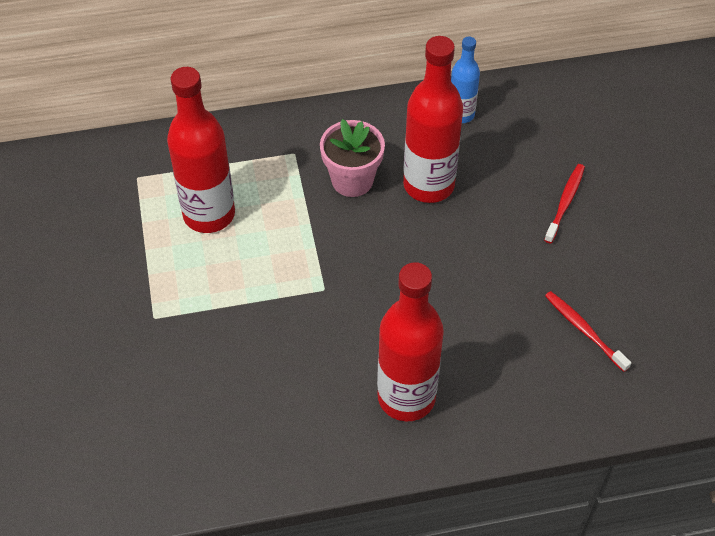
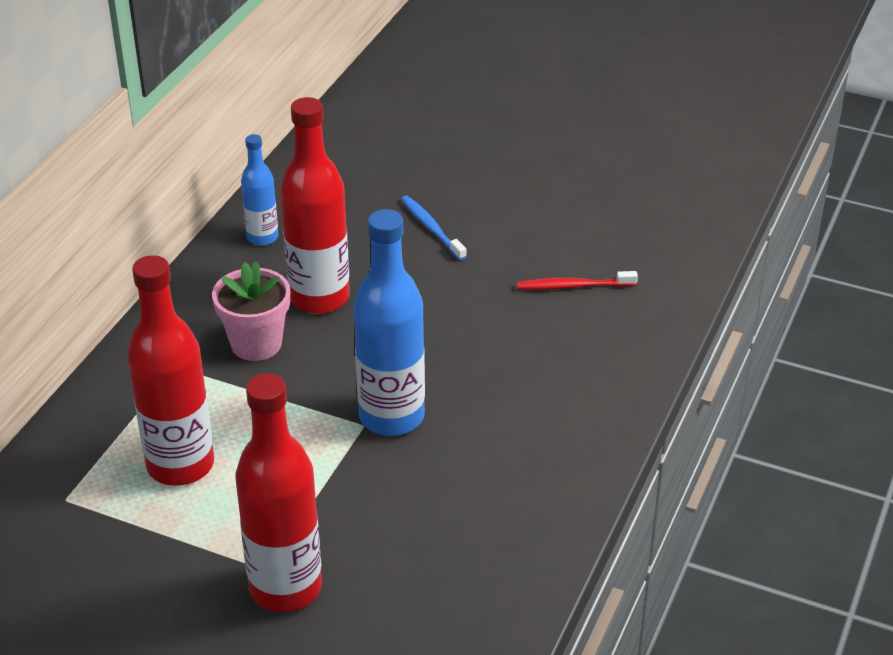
camera: 55 degrees left, 15 degrees down
(345, 300) = (391, 417): none -> blue bottle
(406, 397) = (538, 428): red bottle -> red bottle (285, 588)
(565, 202) = (431, 228): red toothbrush -> blue toothbrush

